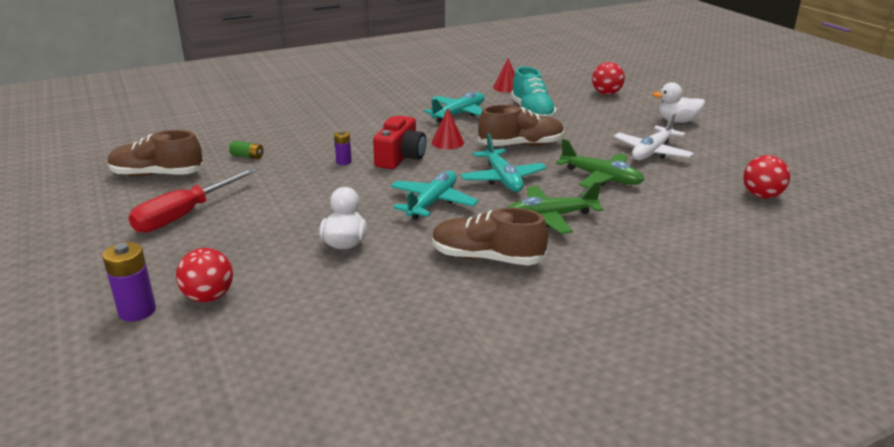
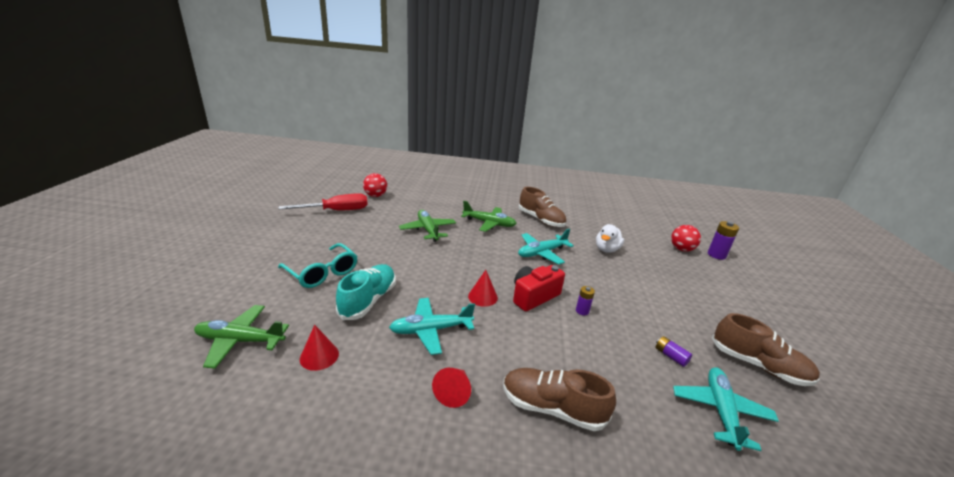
camera: 150 degrees left, 0 degrees up
(184, 215) = (712, 305): red screwdriver -> red screwdriver (336, 211)
(247, 156) = (670, 356): green battery -> purple battery
(405, 99) = (454, 392): none -> red cone
(502, 179) = (483, 251): turquoise plane -> turquoise plane (720, 411)
(521, 145) = (434, 270): brown shoe -> brown shoe (552, 408)
(562, 79) = (240, 341): none -> green plane
(602, 114) = (322, 273): none -> turquoise glasses
(606, 93) = (260, 295): red ball -> none
(652, 152) = (367, 232): white plane -> none
(677, 121) = (294, 244): white duck -> none

